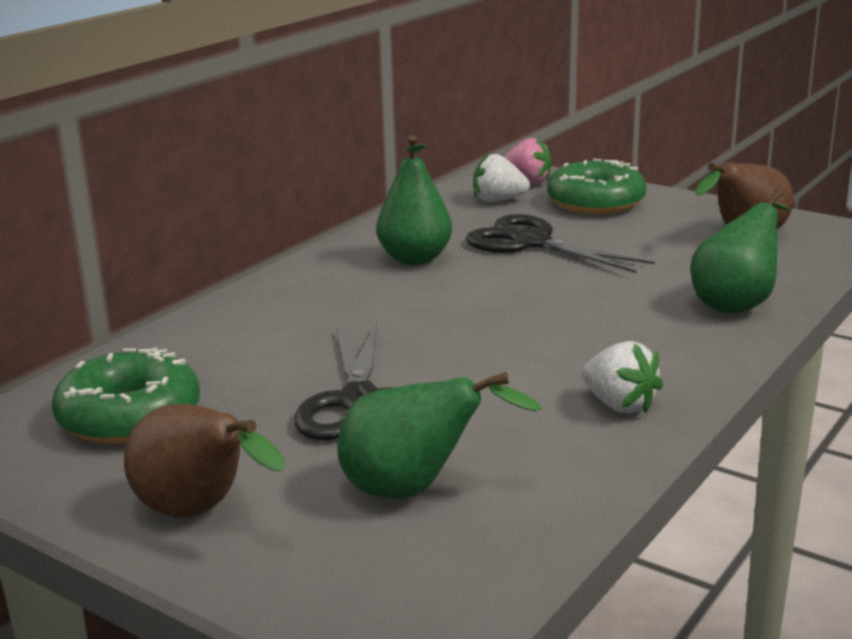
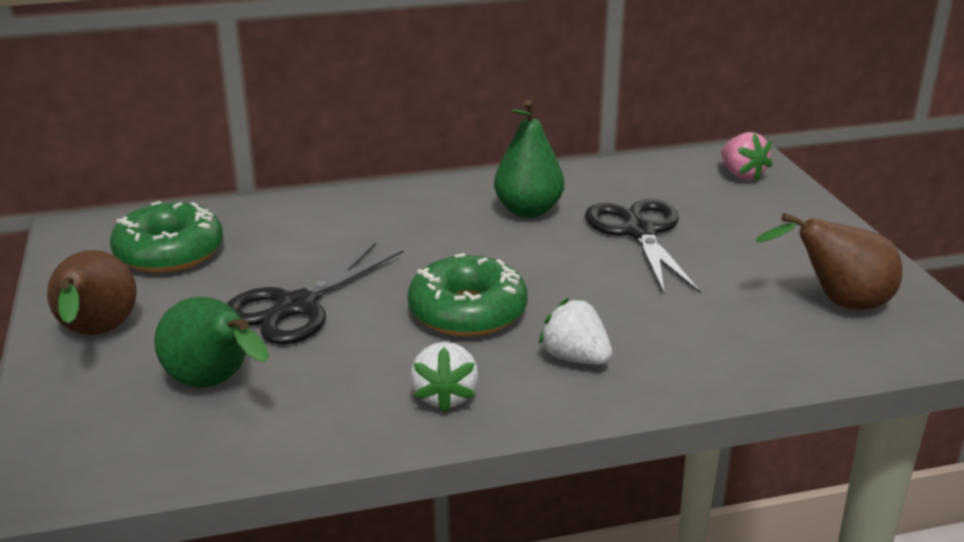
camera: 40 degrees right, 5 degrees up
(498, 200) = (686, 183): white strawberry -> white strawberry (575, 358)
(595, 202) = (765, 216): green donut -> green donut (467, 312)
(737, 303) = (702, 361): green pear -> none

